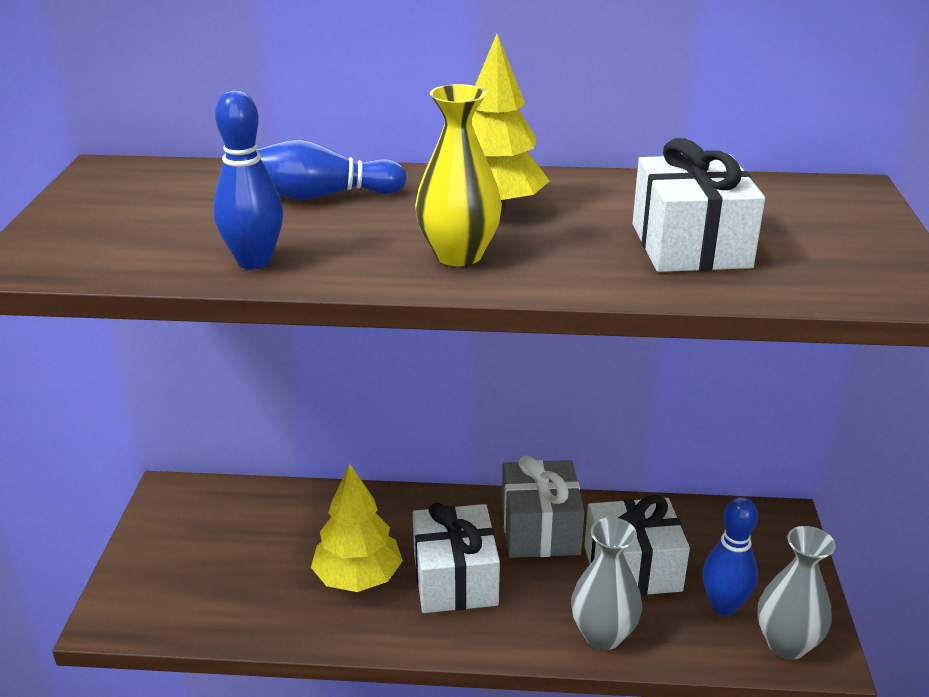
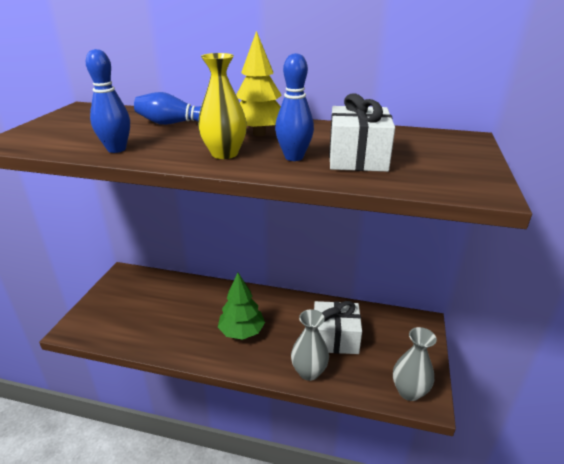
camera: 10 degrees right, 0 degrees up
(358, 578) = (194, 325): yellow tree -> none
(455, 579) = (242, 332): white gift -> green tree
(540, 529) = (293, 311): grey gift -> none
(724, 606) = (379, 365): blue bowling pin -> blue bowling pin (294, 157)

